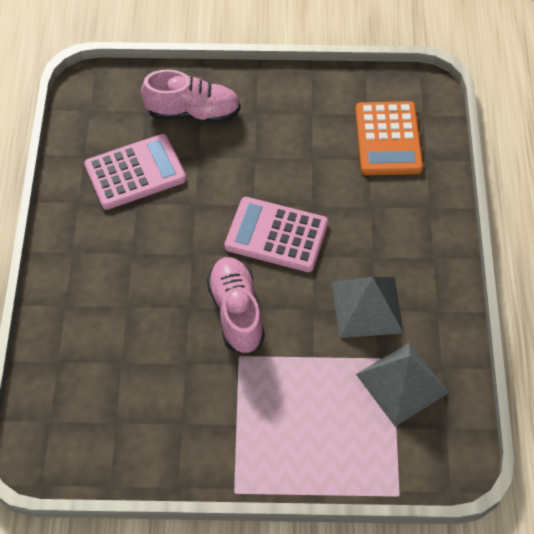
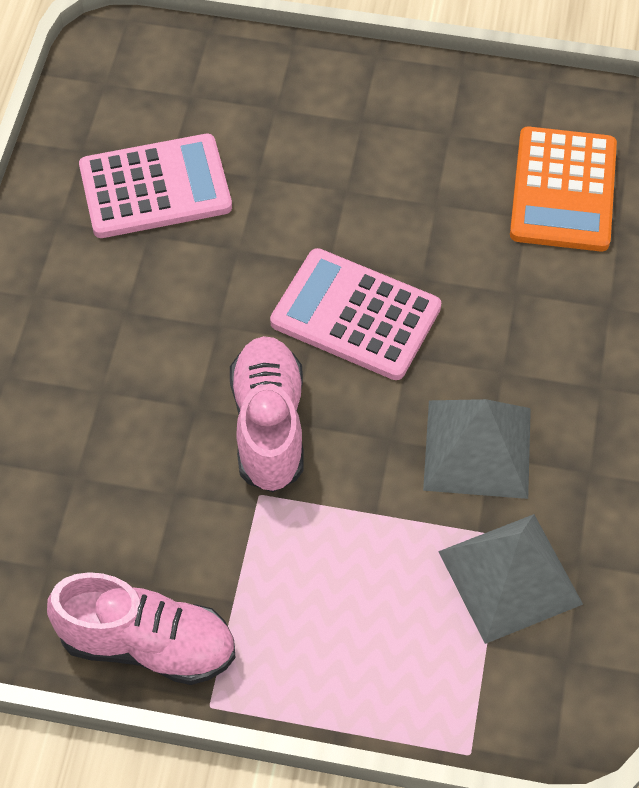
camera: 10 degrees right, 0 degrees up
(193, 112) = (263, 108): pink shoe -> pink shoe (148, 644)

